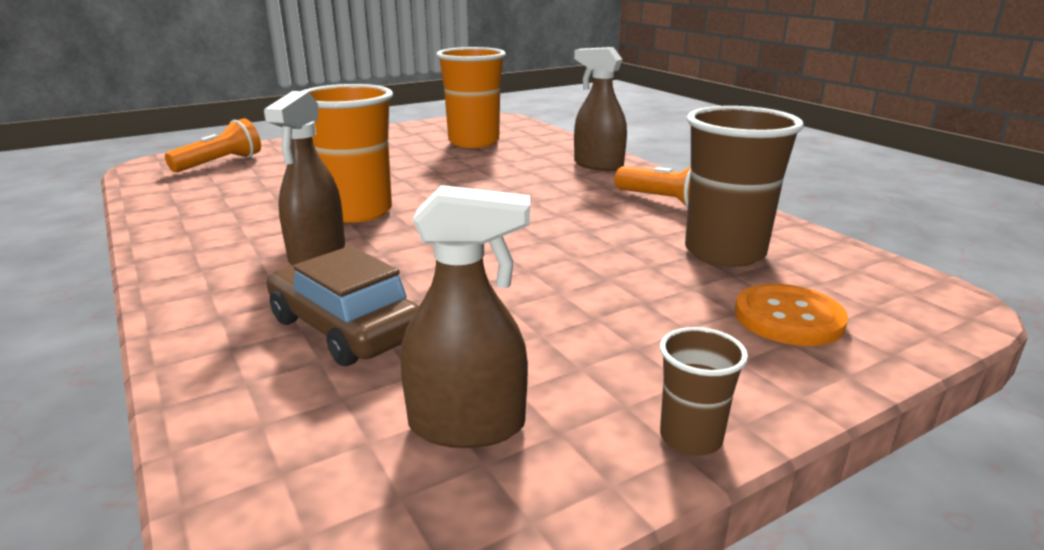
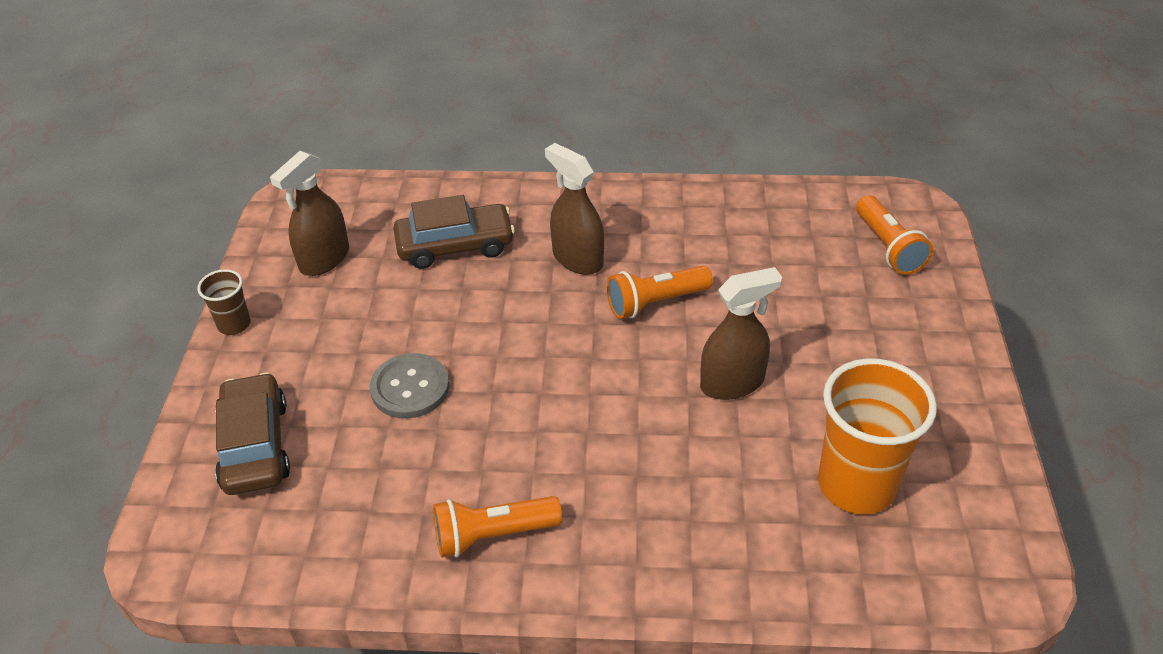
camera: 125 degrees right, 20 degrees up
(357, 211) = (655, 302): orange cup -> orange flashlight
(595, 272) = (410, 388): none -> grey button
(598, 165) = (659, 558): brown spray bottle -> brown spray bottle (732, 383)
(724, 252) = (359, 490): brown cup -> none
(788, 318) = (255, 445): orange button -> brown car

